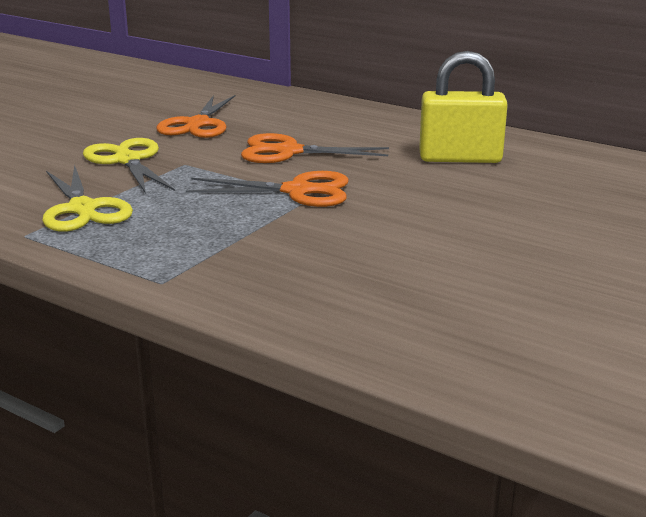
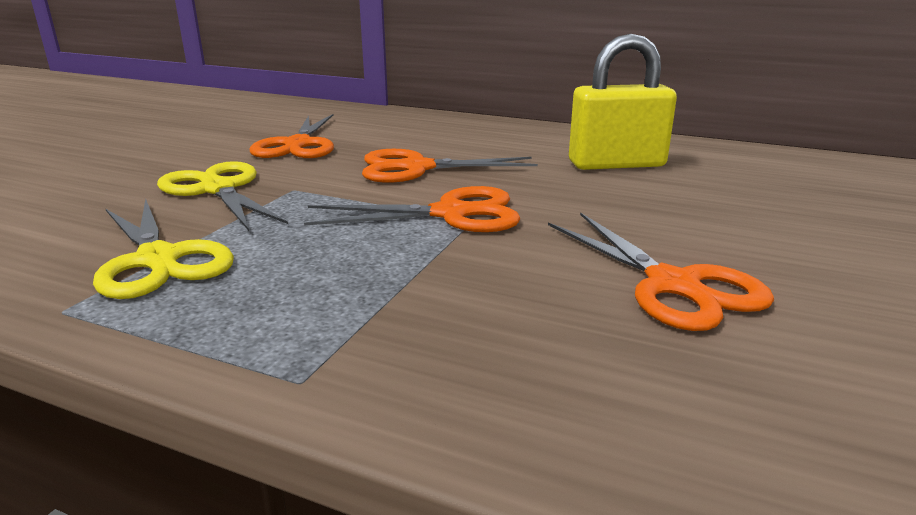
camera: 10 degrees left, 0 degrees up
(427, 251) = (673, 285): none -> orange scissors

